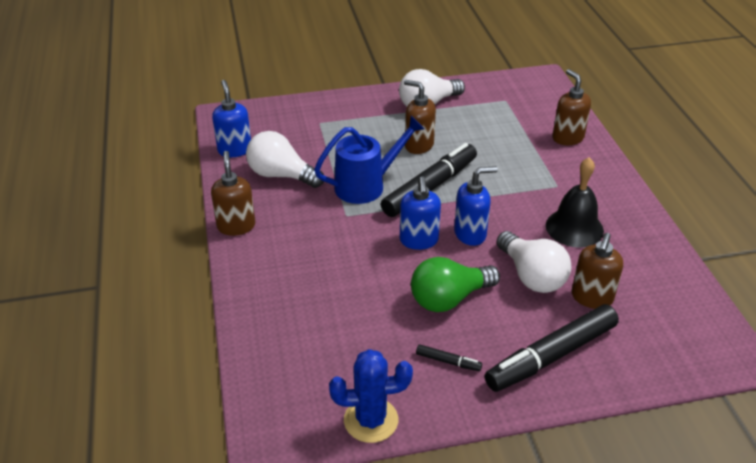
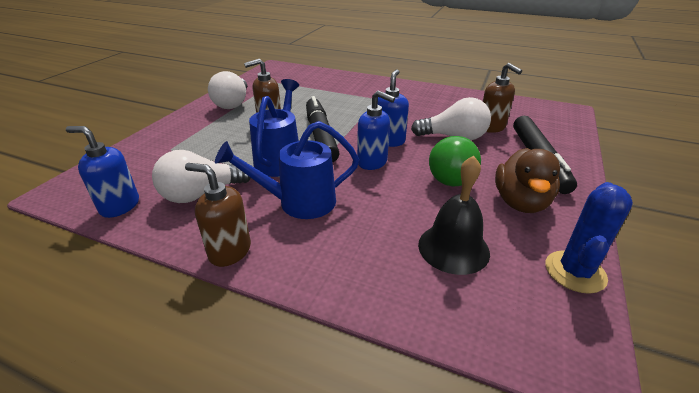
camera: 55 degrees left, 5 degrees down
(316, 228) = (298, 203): none -> blue watering can
(448, 361) = (520, 202): black marker -> brown duck
(567, 138) = (339, 80): brown soap dispenser -> none
(574, 228) = (422, 108): black bell -> black bell (453, 248)

